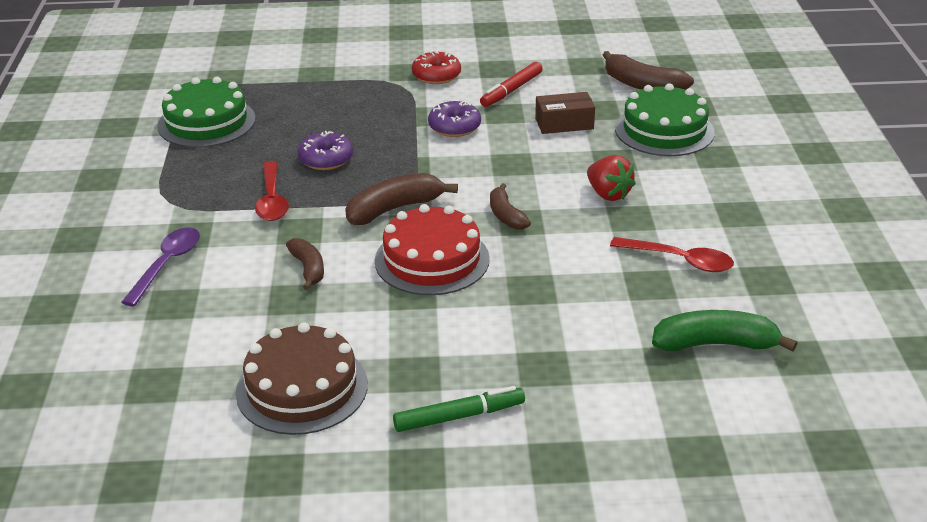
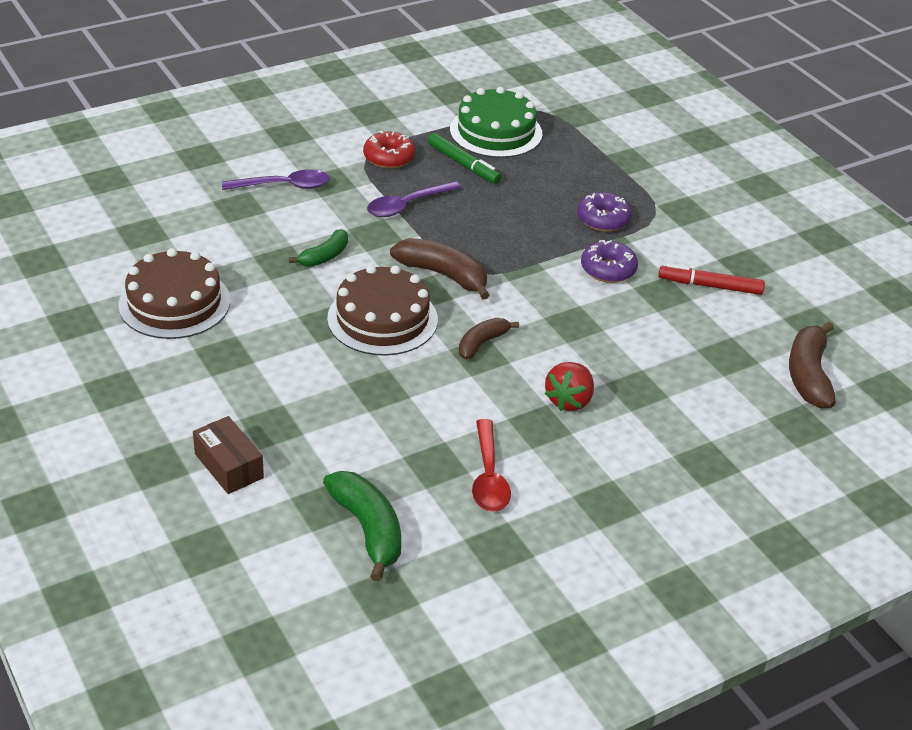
camera: 60 degrees right, 5 degrees up
(272, 200) = (407, 205): red spoon -> purple spoon
(308, 269) = (324, 256): brown banana -> green banana
(326, 159) = (491, 213): purple donut -> purple donut (603, 219)
(432, 260) = (382, 319): red cake -> brown cake
(436, 75) = (693, 230): red donut -> red donut (389, 157)
(459, 416) = (183, 395): green marker -> green marker (463, 164)
(564, 123) = (677, 338): brown box -> brown box (229, 466)
(664, 130) = (726, 412): green cake -> none

